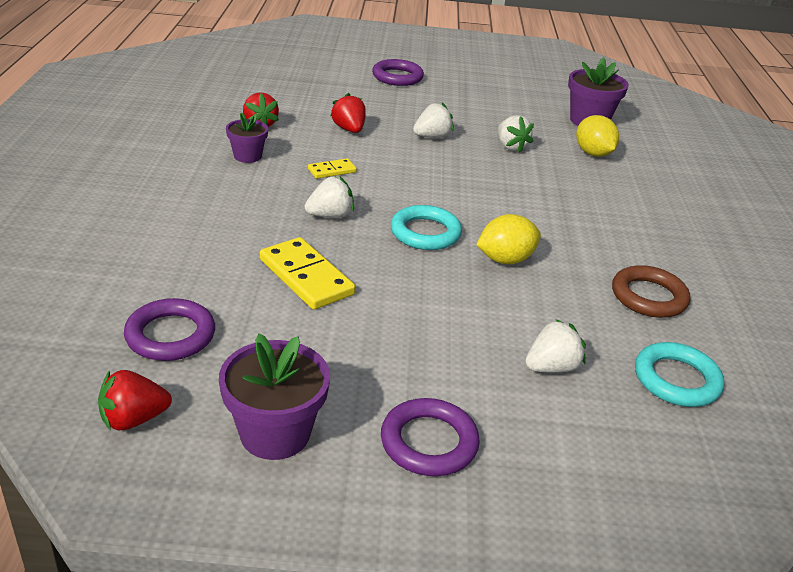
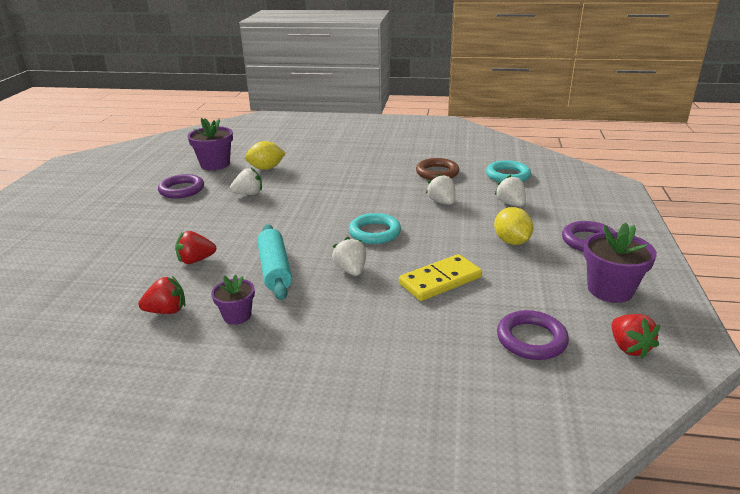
camera: 80 degrees left, 5 degrees down
(332, 170) = (275, 269): yellow domino -> turquoise rolling pin
(397, 77) = (88, 233): purple ring -> purple ring (182, 190)
(432, 137) = (223, 223): white strawberry -> white strawberry (442, 202)
(505, 260) = (405, 208): yellow lemon -> yellow lemon (511, 241)

